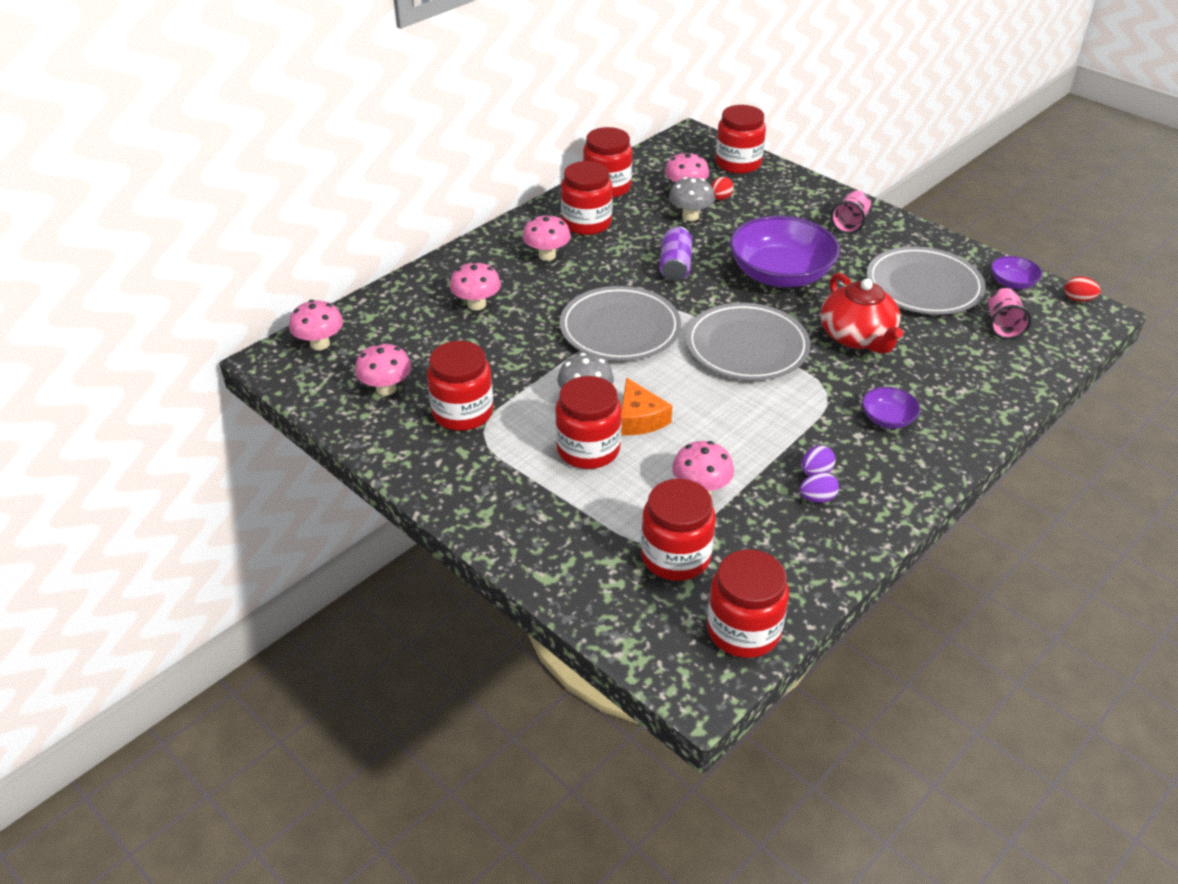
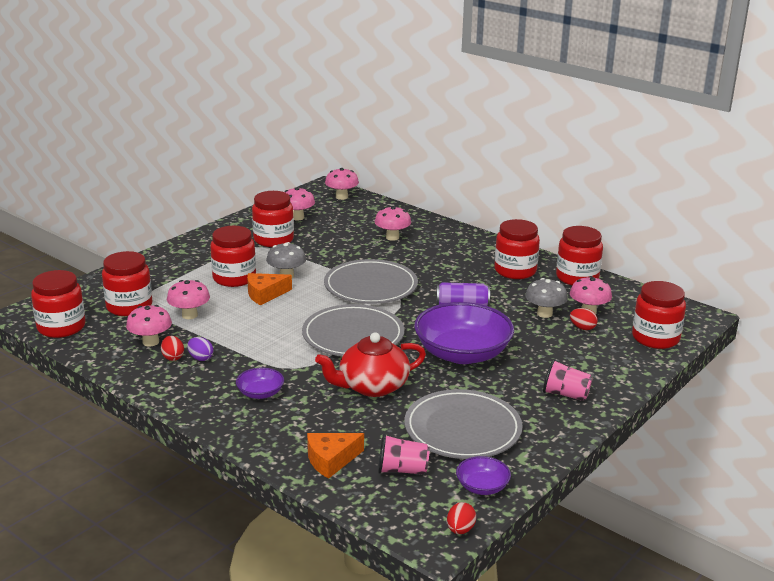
camera: 85 degrees right, 15 degrees down
(547, 255) = (462, 258): pink mushroom -> pink mushroom (151, 342)
(817, 498) = (173, 357): purple egg -> red egg
(1001, 368) = (331, 460): none -> orange cheese

